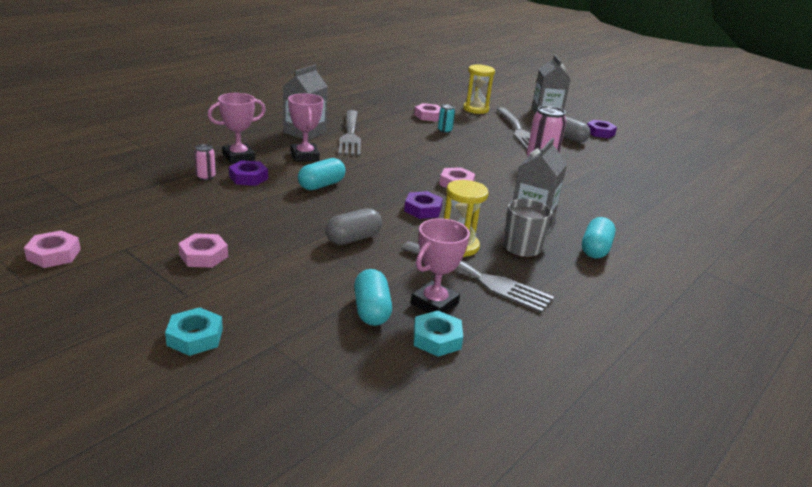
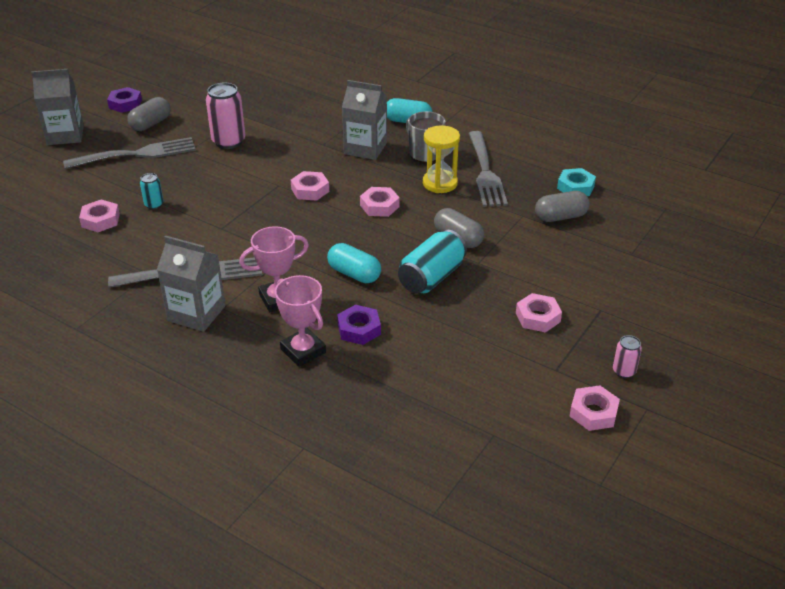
camera: 95 degrees left, 10 degrees up
(195, 337) = (647, 291): turquoise nut -> none
(206, 177) = (373, 362): pink can -> pink can (624, 371)
(298, 216) = (431, 277): none -> turquoise can
(371, 310) = (560, 217): turquoise capsule -> grey capsule
(423, 209) = (379, 206): purple nut -> pink nut
(434, 304) = (534, 190): pink trophy -> none
(475, 109) = (62, 185): yellow hourglass -> none
(480, 278) = (485, 172): grey fork -> grey fork turned 150 degrees clockwise

